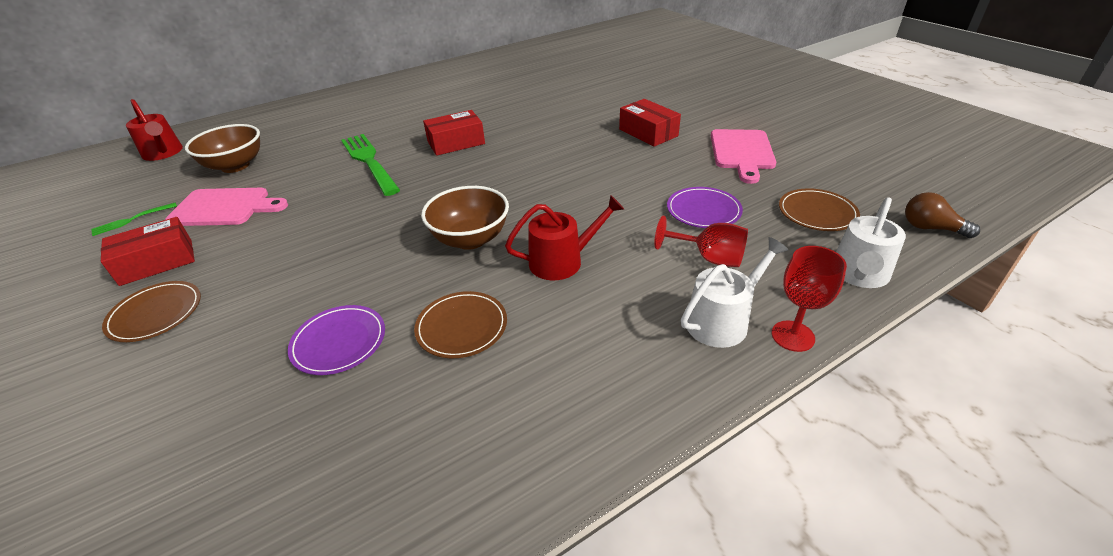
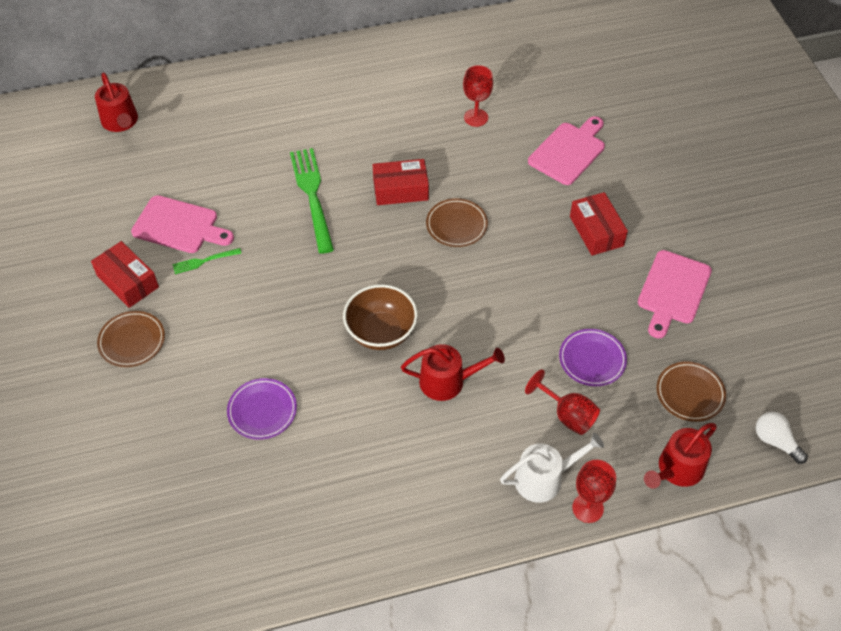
camera: 15 degrees right, 15 degrees up
(132, 220) = (102, 219): green fork -> green fork (204, 261)
(157, 262) = (128, 281): red box -> red box turned 60 degrees clockwise
(235, 166) = (188, 164): brown bowl -> none
(462, 327) = (352, 424): brown plate -> brown plate (456, 225)
(507, 95) = (476, 117): none -> red goblet
(595, 98) = (568, 151): none -> pink cutting board
(859, 274) = (677, 469): white watering can -> red watering can
(930, 228) = (775, 441): brown light bulb -> white light bulb

